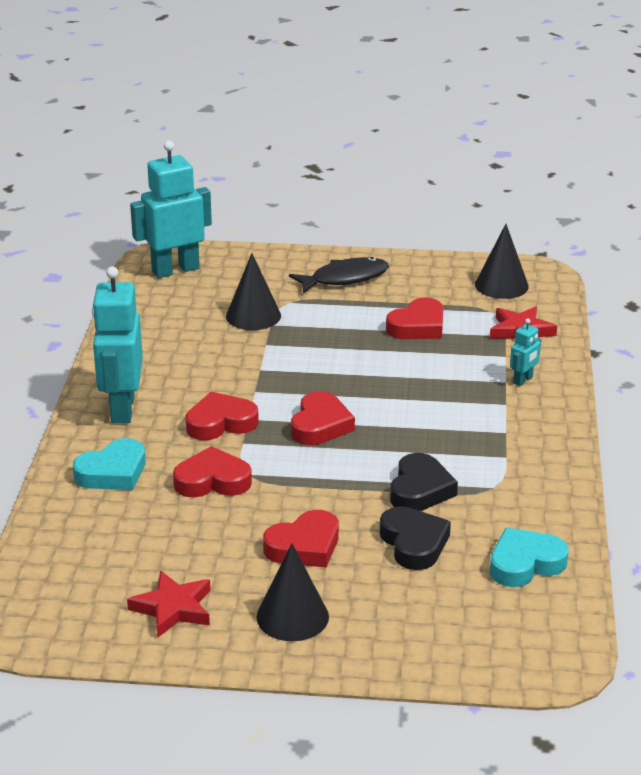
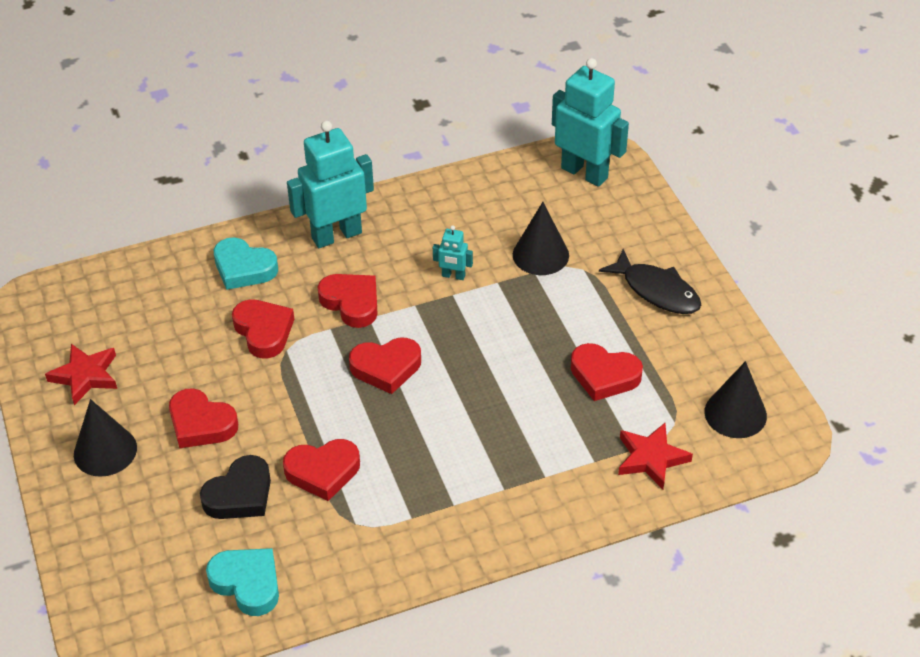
camera: 65 degrees right, 15 degrees up
(420, 489) = (323, 472): black heart -> red heart
(523, 380) = (556, 489): turquoise robot -> turquoise robot (453, 276)

